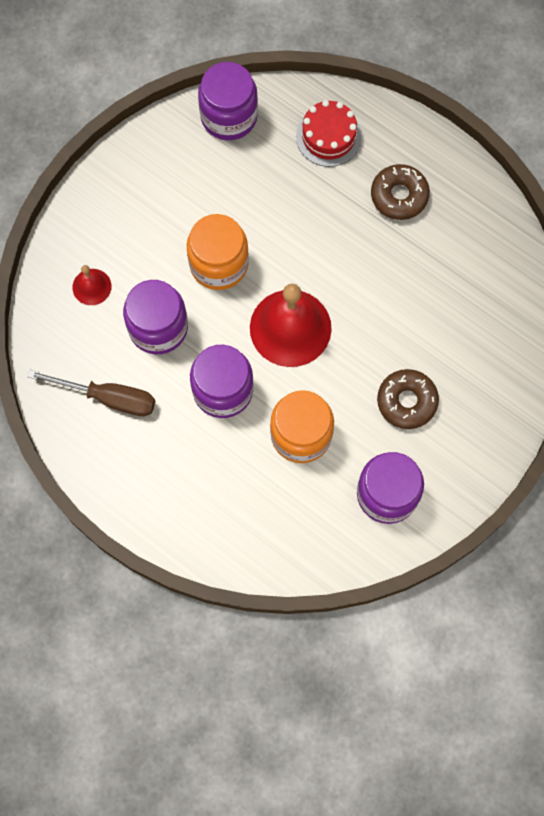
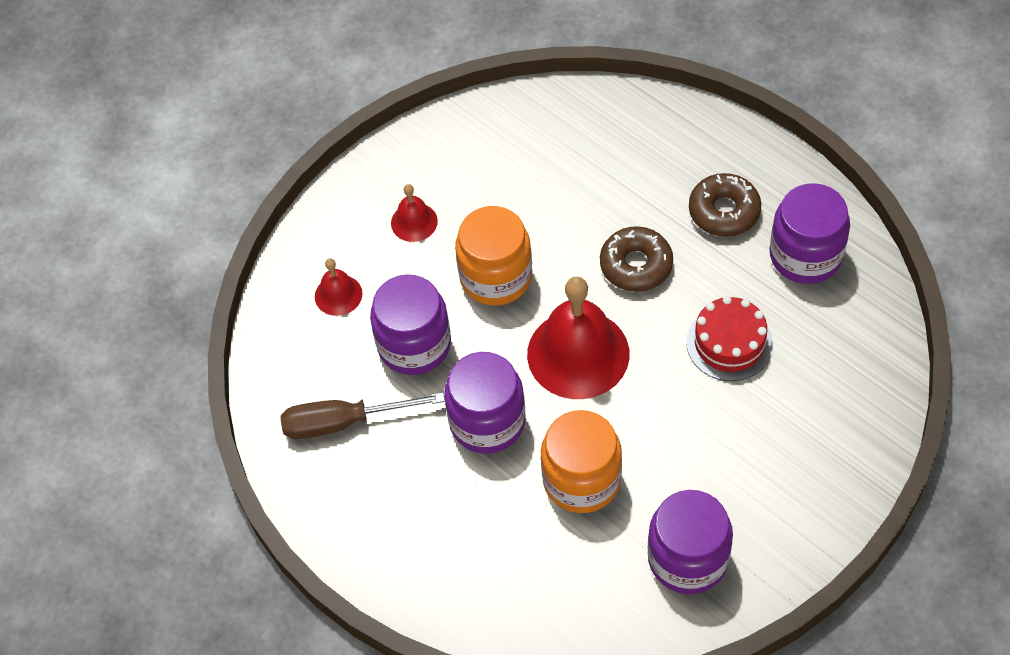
camera: 10 degrees right, 15 degrees down
(108, 397) = (344, 422): brown screwdriver -> brown screwdriver turned 150 degrees clockwise
(147, 218) = (414, 222): none -> red bell
(229, 116) = (523, 116): purple jar -> purple jar (805, 255)
(328, 136) = (641, 143): red cake -> red cake (729, 343)
(407, 401) = (720, 448): brown donut -> brown donut (636, 265)

